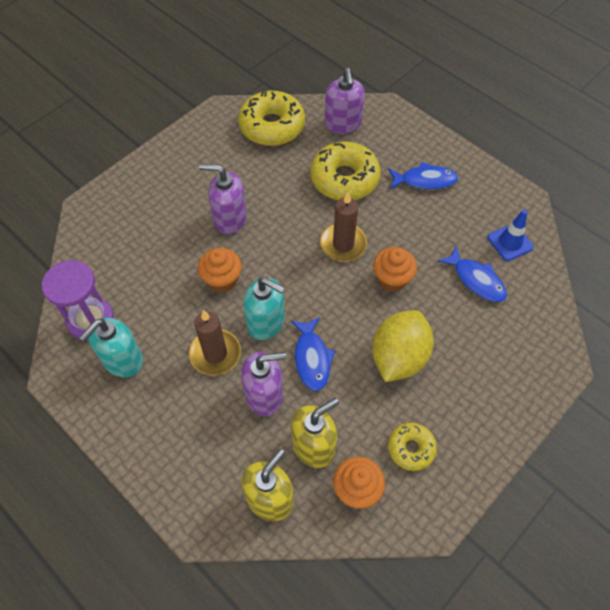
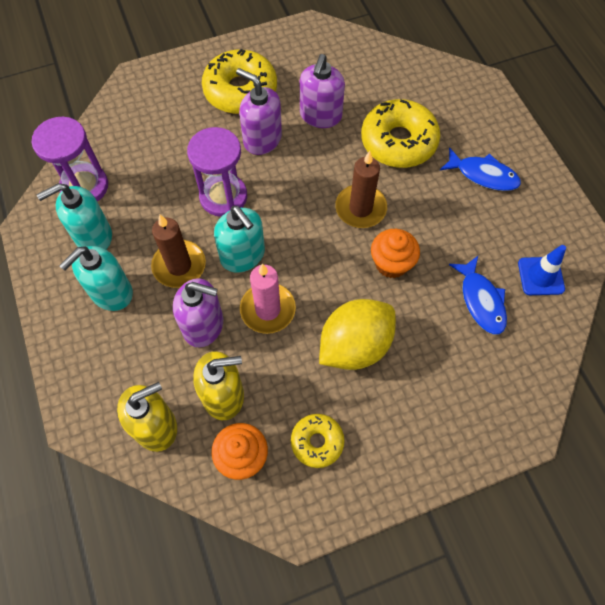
camera: 25 degrees right, 5 degrees up
(166, 402) = (111, 293): none -> turquoise soap dispenser
(222, 280) = (223, 197): orange cupcake -> purple hourglass
(272, 126) = (353, 61): yellow donut -> yellow donut (240, 91)
(312, 358) = (267, 309): blue fish -> pink candle
(343, 124) = (427, 84): purple soap dispenser -> purple soap dispenser (320, 116)

